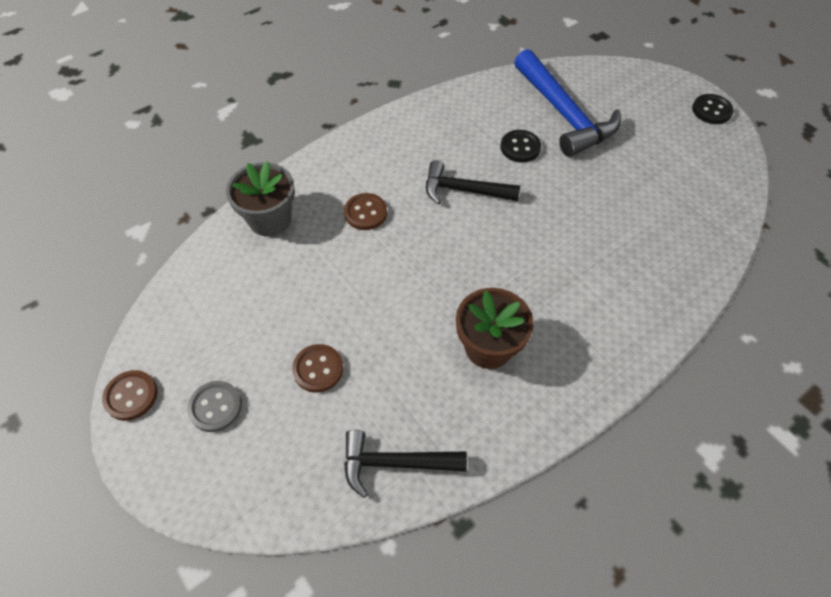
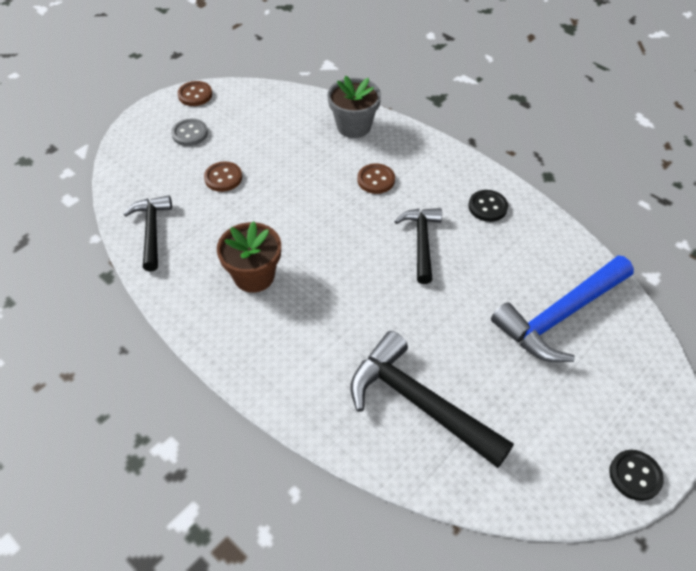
camera: 80 degrees right, 5 degrees down
(520, 147) = (493, 281): black button -> black button (487, 207)
(652, 226) = (419, 403): none -> black hammer

